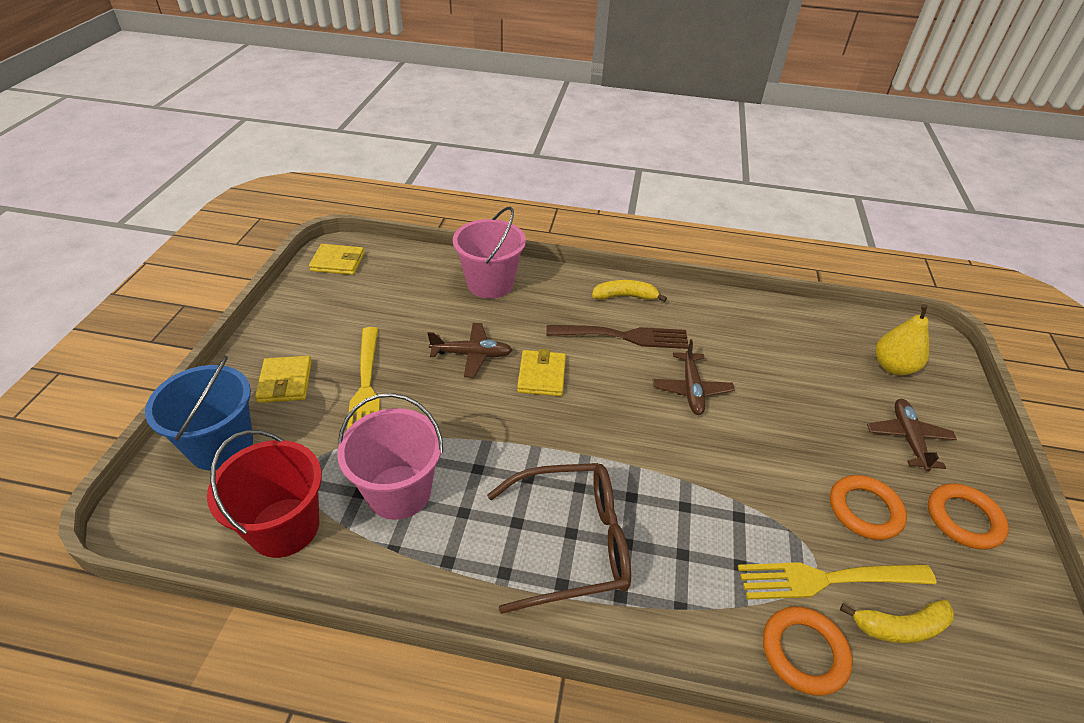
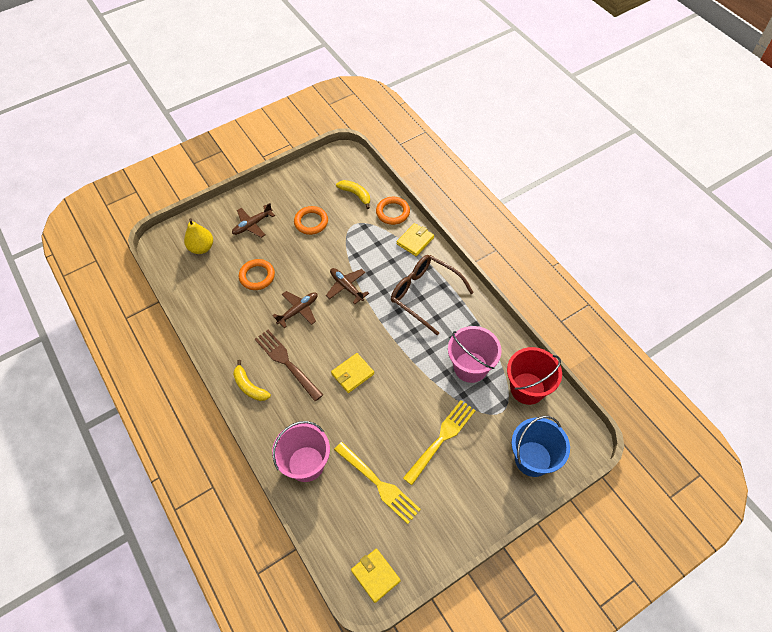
camera: 130 degrees left, 15 degrees up
(285, 382) = (478, 479): yellow wallet -> yellow wallet (415, 241)
(472, 355) = (371, 416): brown plane -> brown plane (346, 287)
(828, 579) = (356, 218): yellow fork -> yellow fork (378, 483)
(963, 519) = (285, 195): orange ring -> orange ring (257, 276)

